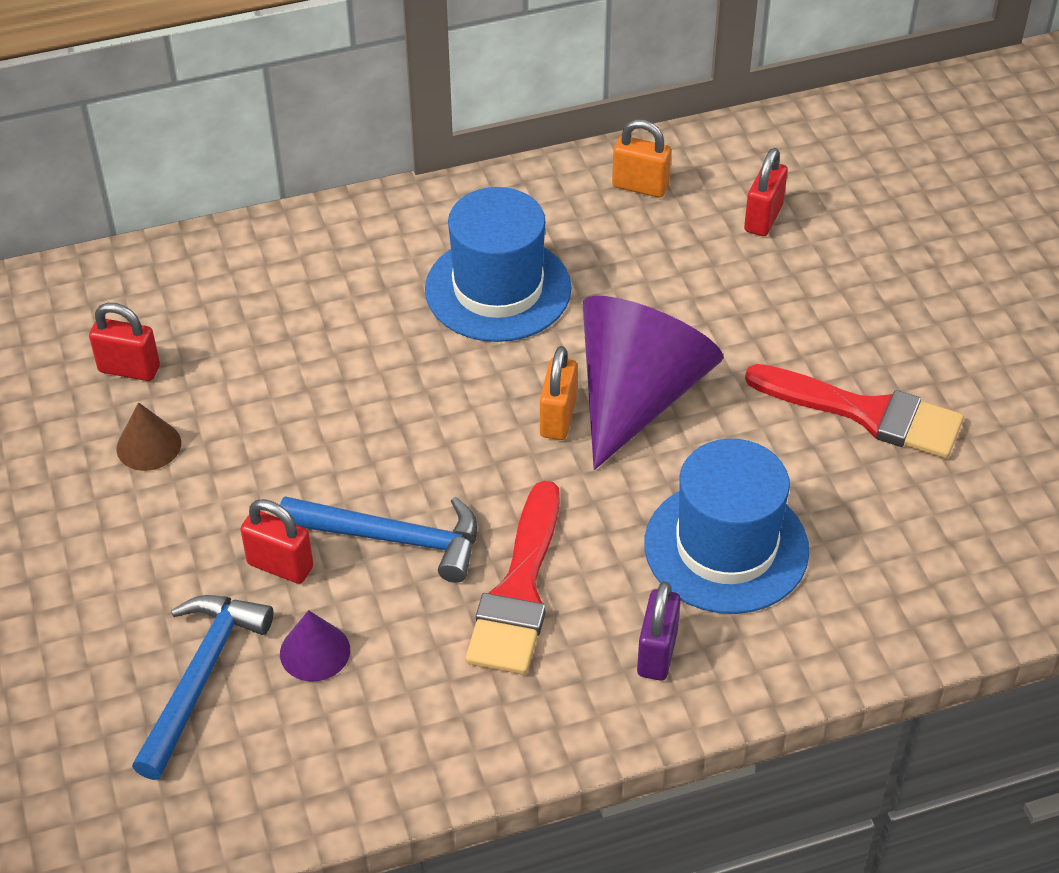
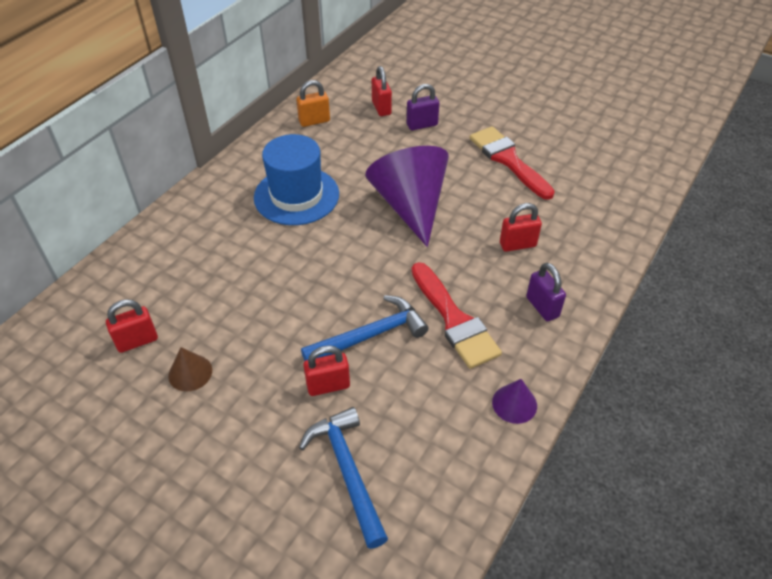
camera: 40 degrees left, 0 degrees up
(315, 651) = (392, 415): purple cone -> purple cone (514, 403)
(558, 418) = (386, 235): orange padlock -> none
(726, 547) = (517, 244): blue hat -> red padlock
(795, 280) = (422, 125): none -> purple padlock
(866, 413) = (508, 160): red brush -> red brush turned 105 degrees counterclockwise

